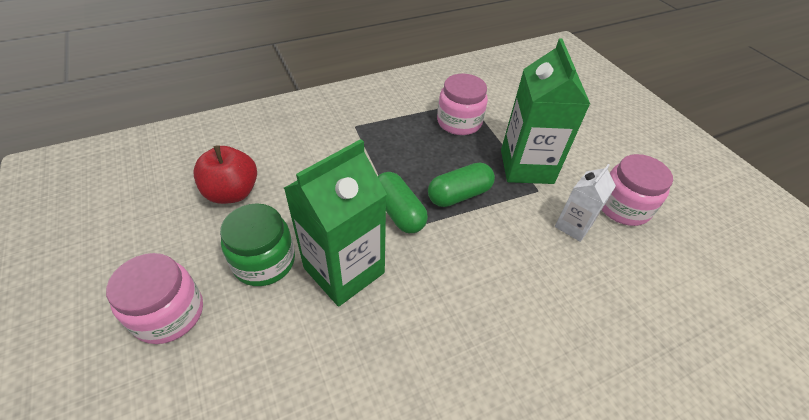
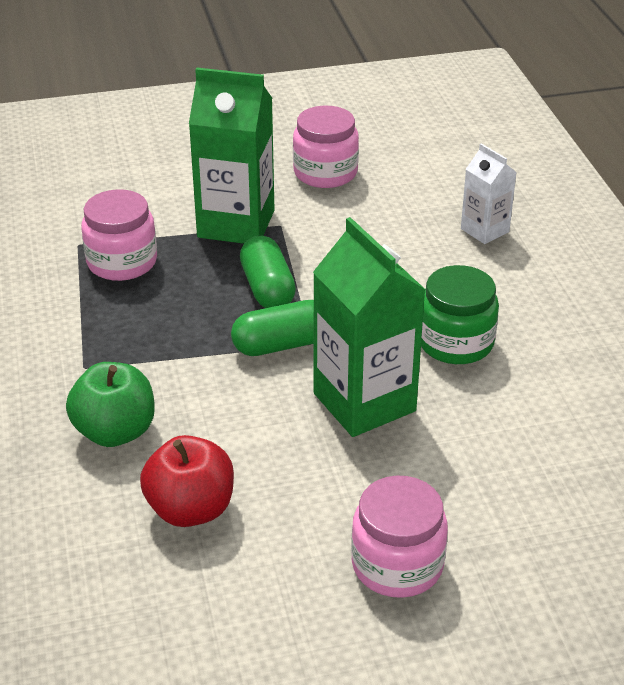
camera: 75 degrees left, 10 degrees down
(264, 261) = (333, 474): green jar -> green jar (455, 342)
(299, 148) = (115, 432): none -> green apple
(573, 226) = (343, 214): white carton -> white carton (484, 230)

